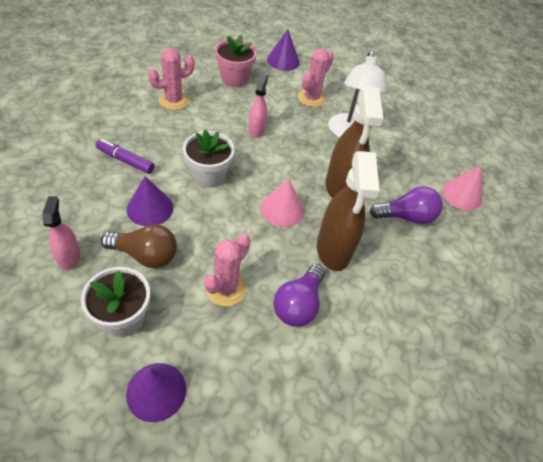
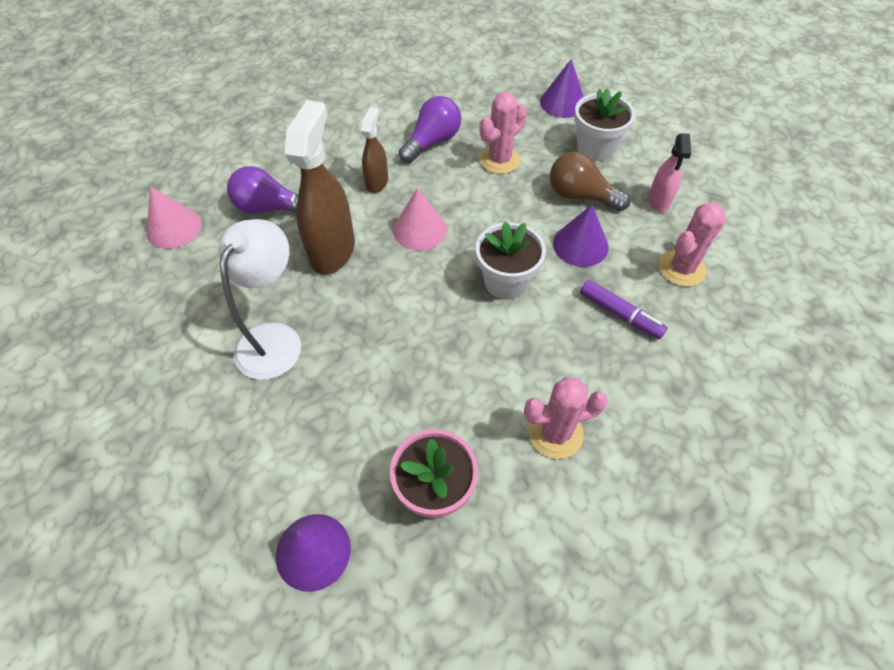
camera: 160 degrees left, 5 degrees up
(256, 130) = (421, 356): pink spray bottle -> none
(311, 98) = (299, 424): pink cactus -> pink cactus (681, 268)
(333, 250) = (377, 182): brown spray bottle -> brown spray bottle, size x0.55

